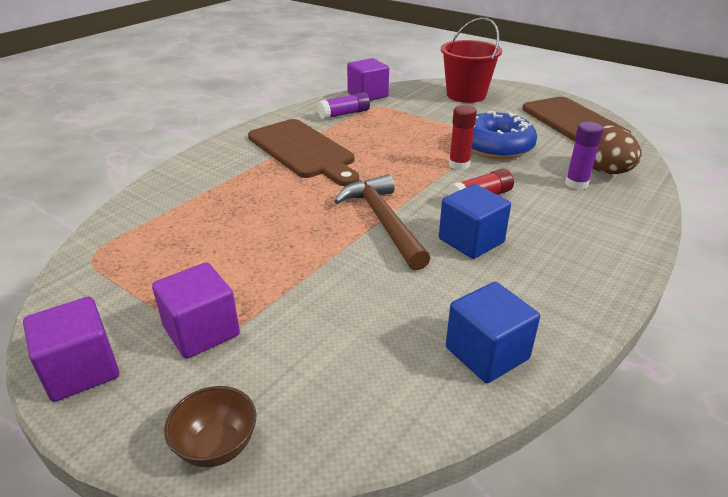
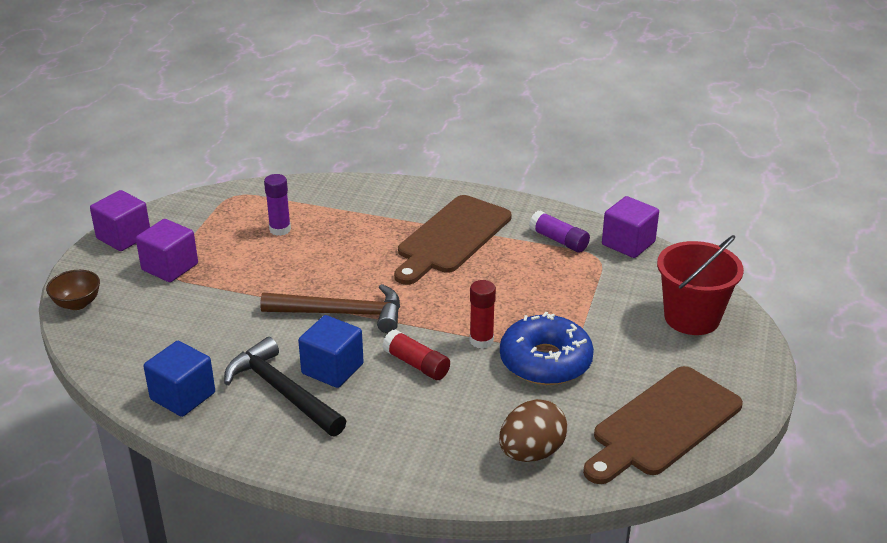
camera: 70 degrees right, 0 degrees up
(383, 221) = (342, 313): brown hammer -> brown hammer turned 45 degrees clockwise
(498, 277) = (282, 391): none -> black hammer
(576, 184) = (485, 430): purple glue stick -> purple glue stick (280, 229)

